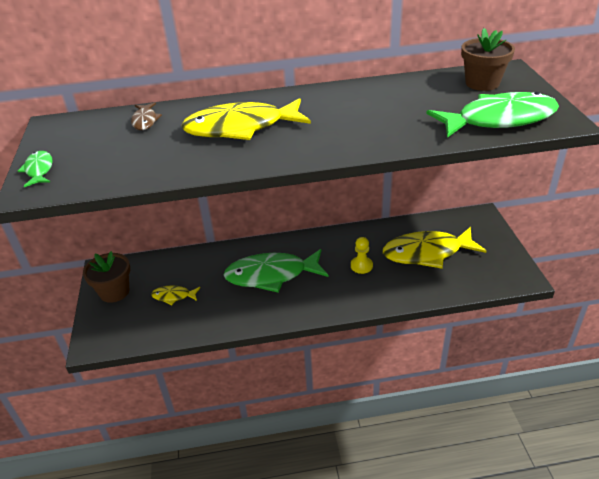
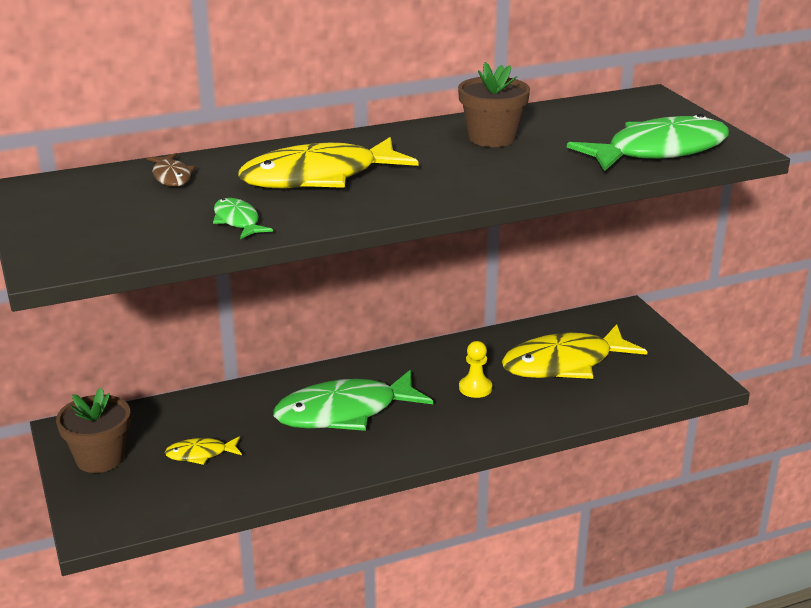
camera: 15 degrees left, 10 degrees down
(39, 170) = (47, 241): green fish -> green fish (237, 221)
(482, 83) = (621, 113): brown flower pot -> brown flower pot (492, 138)

